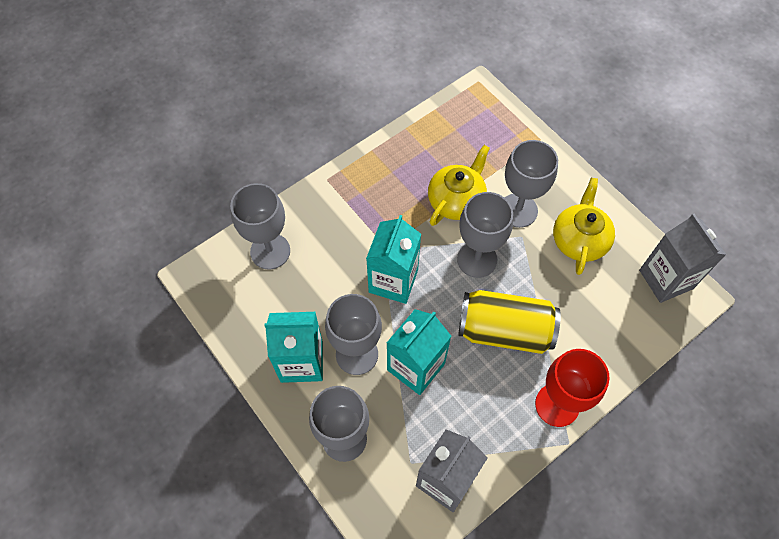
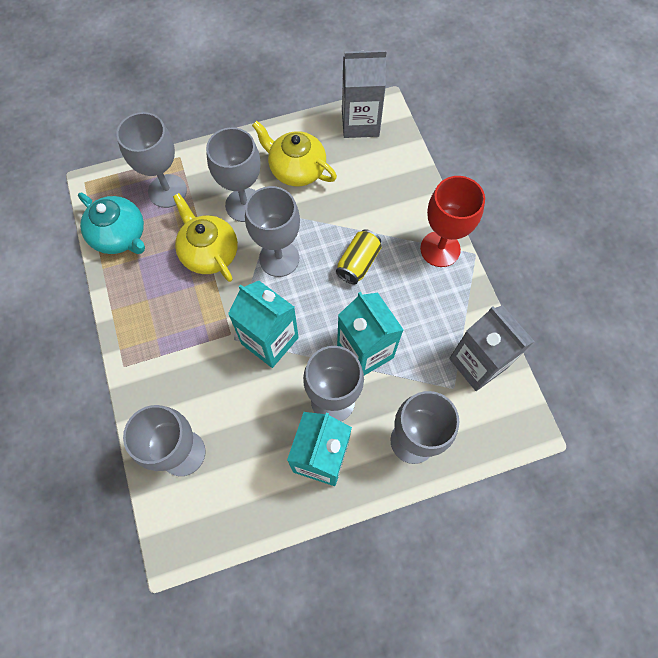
camera: 70 degrees left, 5 degrees up
(441, 128) = (120, 236): none -> turquoise teapot
(501, 144) = (167, 191): none -> grey goblet
(504, 330) = (358, 263): yellow can -> yellow can, size x0.58

